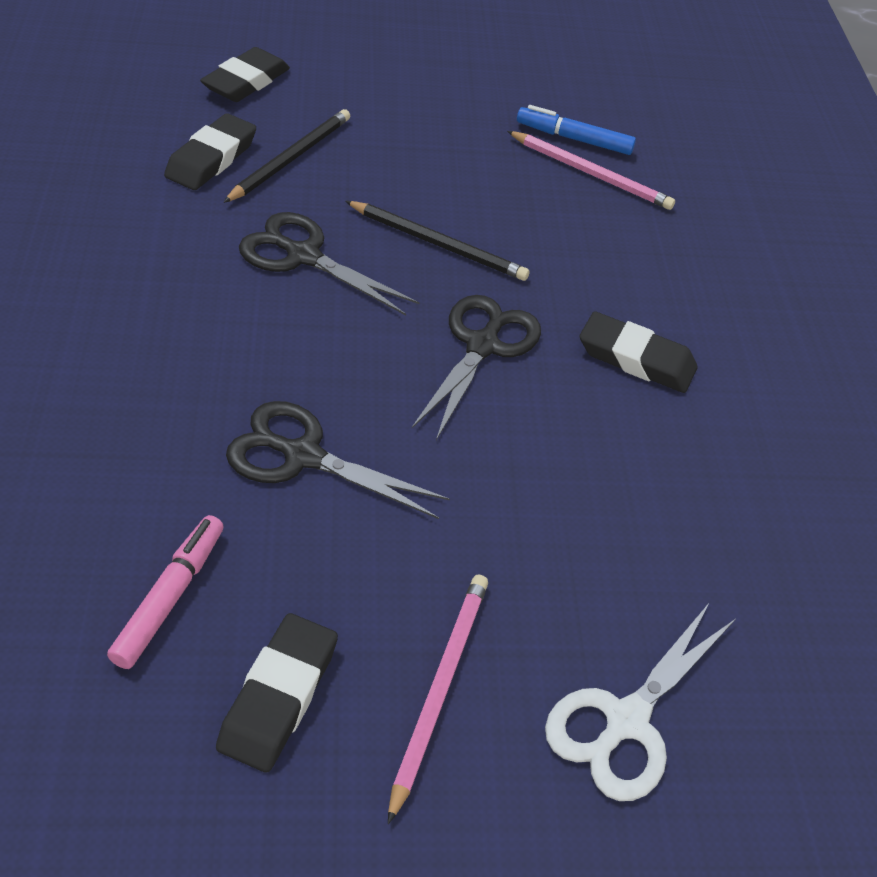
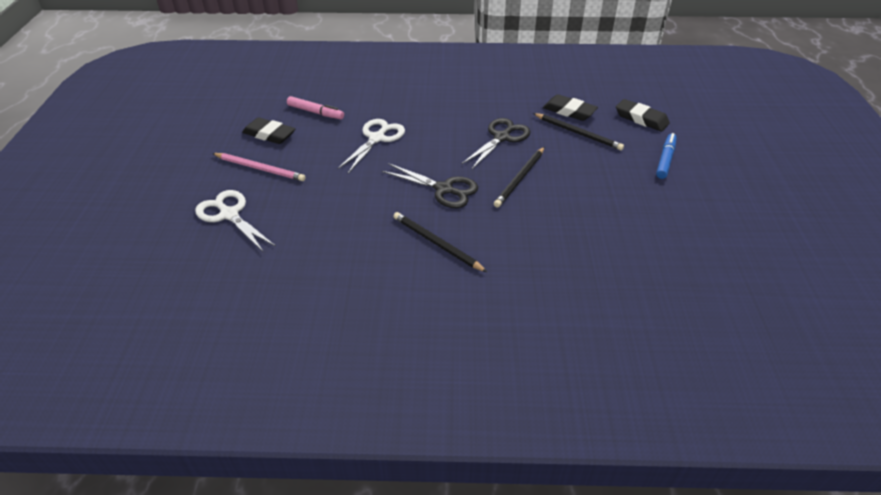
camera: 100 degrees right, 5 degrees down
(303, 456) = (377, 138): black scissors -> white scissors
(574, 139) = (642, 239): blue marker -> blue marker (665, 160)
(591, 174) = (605, 243): pink pencil -> none
(636, 359) = (436, 243): black eraser -> black pencil

